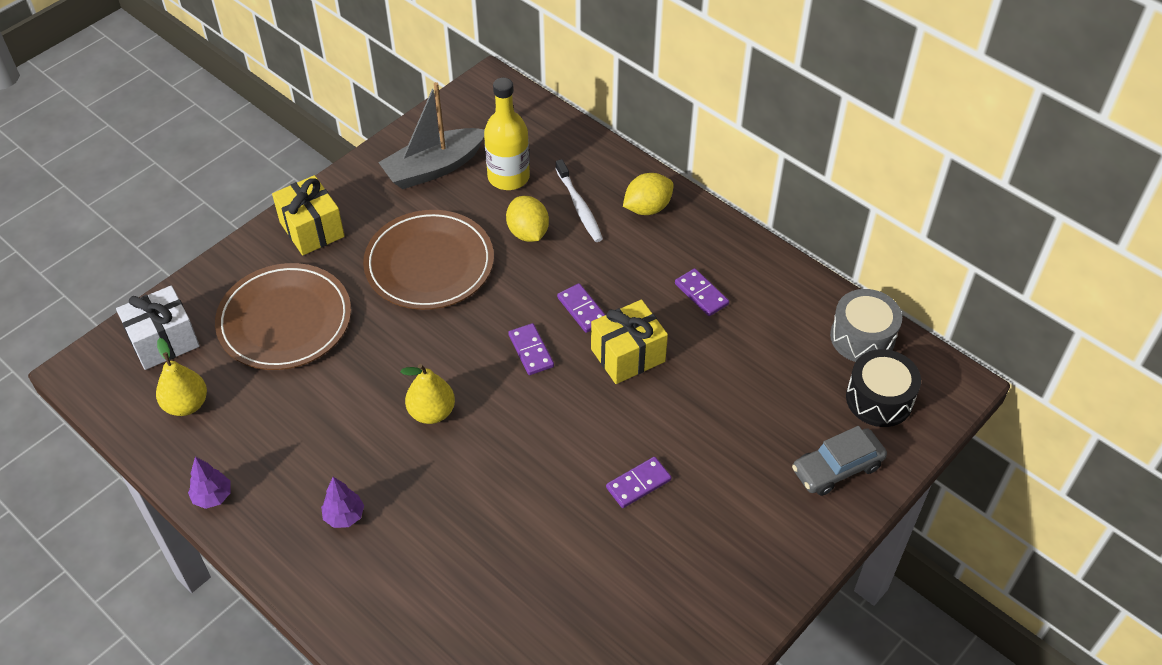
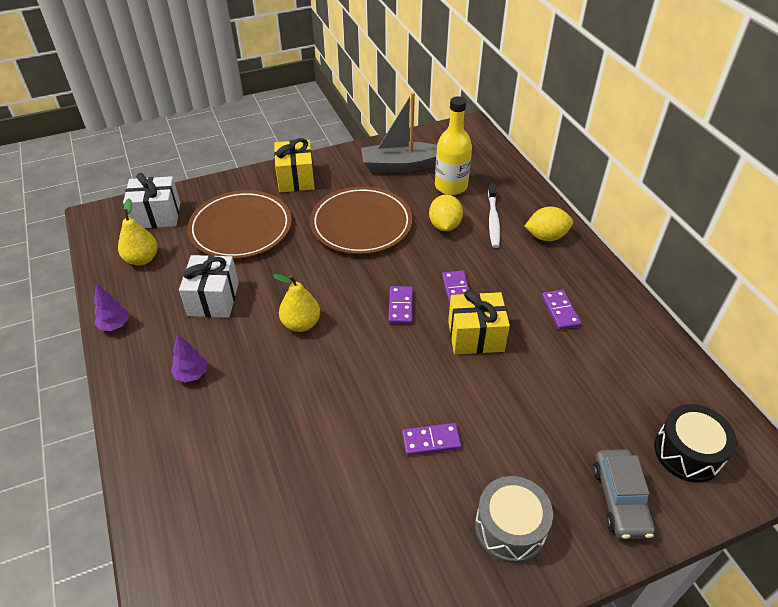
camera: 25 degrees right, 5 degrees down
(311, 421) = (213, 299): none -> white gift
(837, 468) = (620, 499): grey car -> grey car turned 90 degrees counterclockwise
(862, 337) = (692, 393): grey drum -> grey drum (510, 528)

